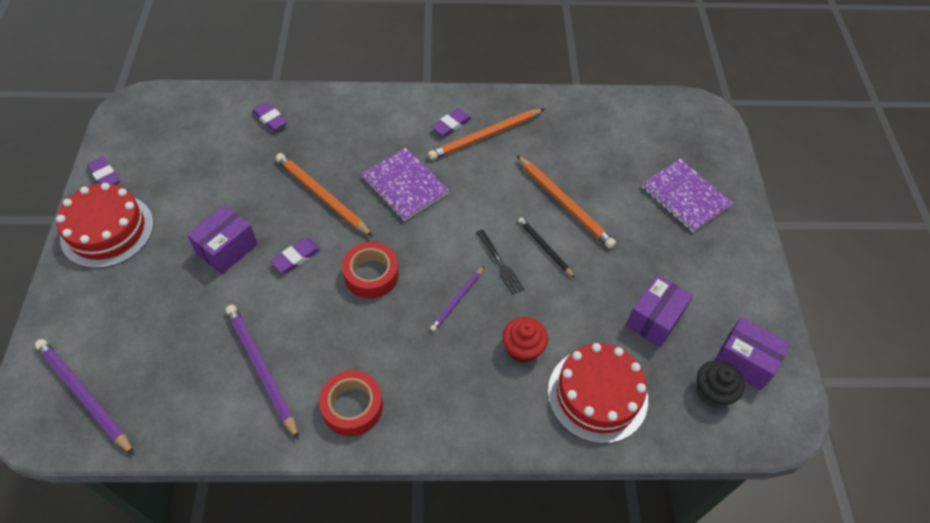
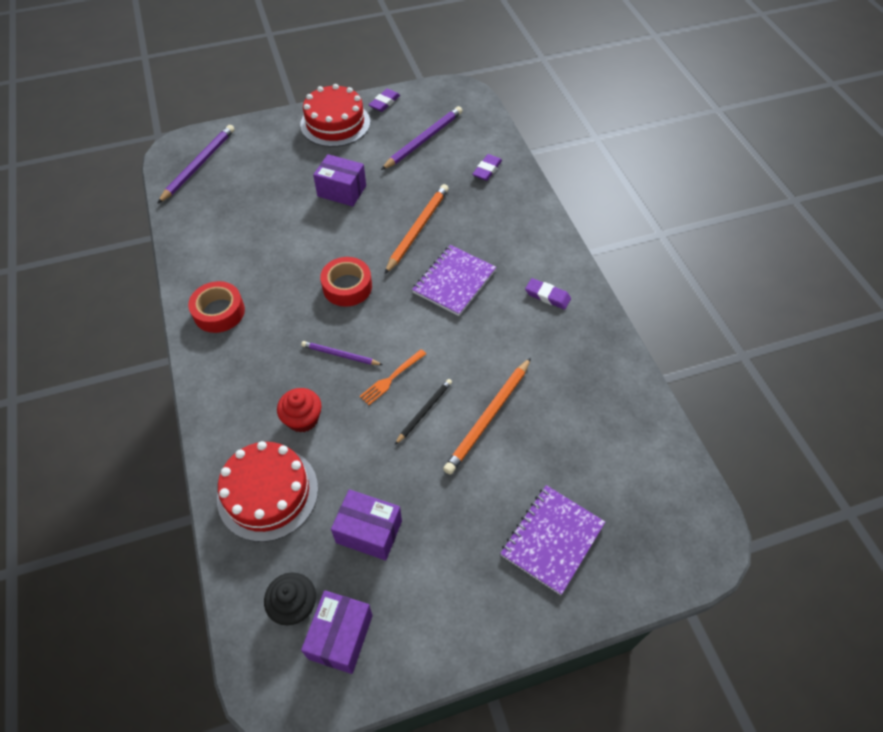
camera: 75 degrees right, 0 degrees up
(261, 369) = (240, 247): purple pencil -> purple pencil (423, 140)
(296, 257) = (348, 233): purple eraser -> none
(485, 136) = (546, 327): orange pencil -> none
(500, 264) = (391, 378): black fork -> orange fork

